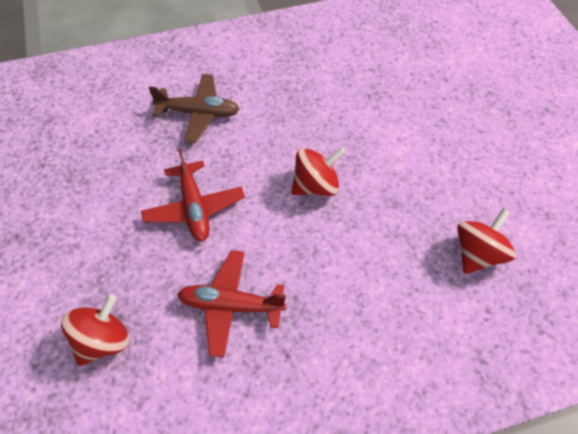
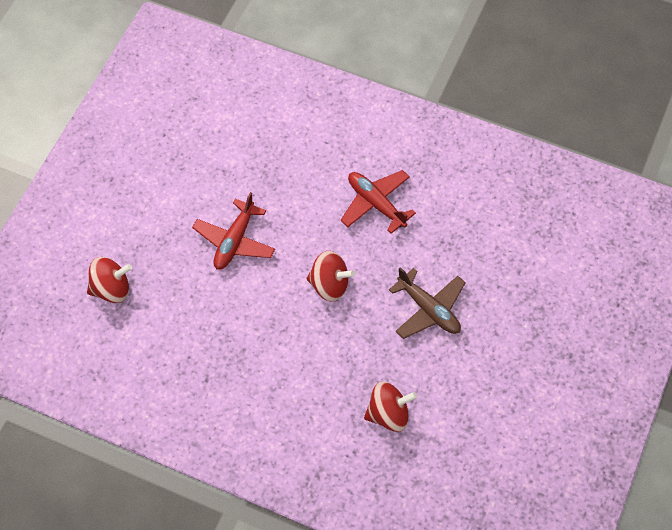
camera: 40 degrees right, 5 degrees up
(198, 113) = (301, 167): brown plane -> brown plane (429, 309)
(231, 306) = (200, 324): red plane -> red plane (376, 204)

